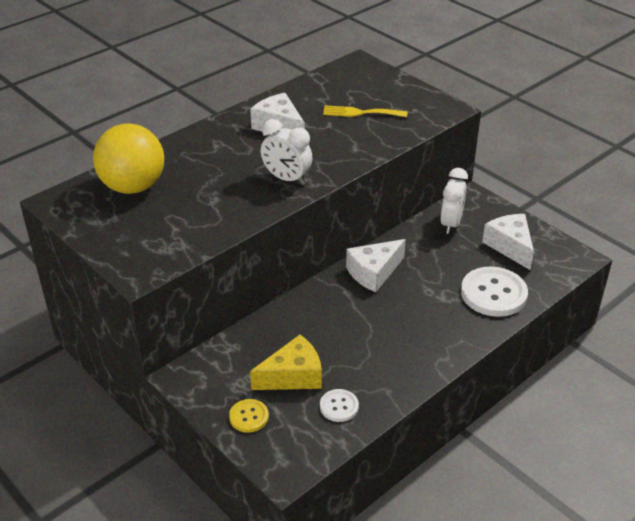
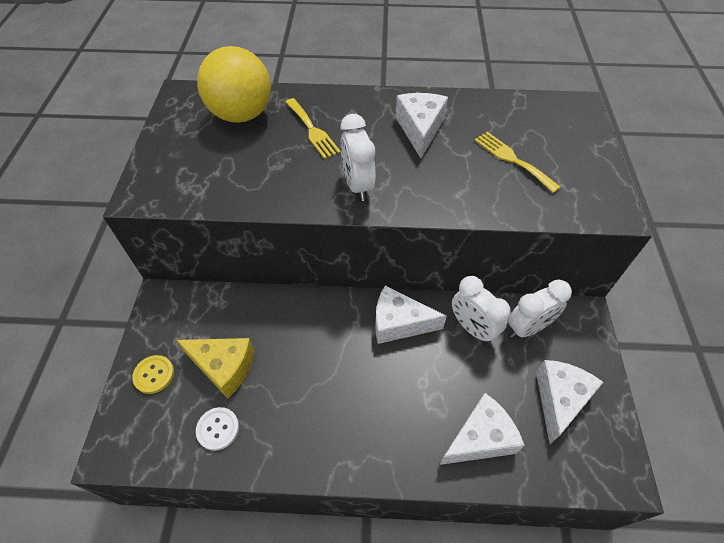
camera: 45 degrees right, 15 degrees up
(205, 167) = (312, 130): none -> yellow fork
(420, 245) = (472, 328): none -> white clock
(493, 293) = (480, 438): white button -> white cheese

